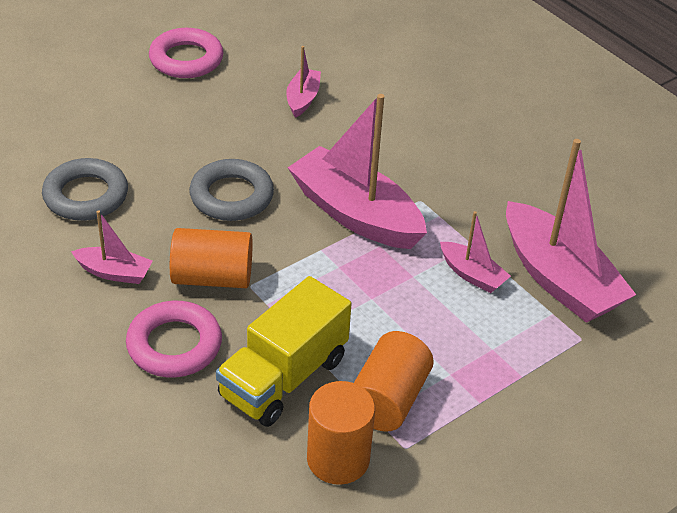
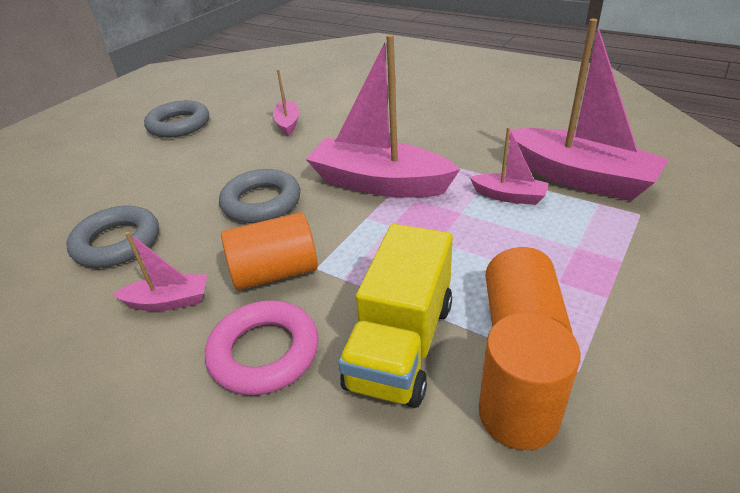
camera: 15 degrees left, 5 degrees down
(186, 59) = (179, 125): pink ring -> grey ring

